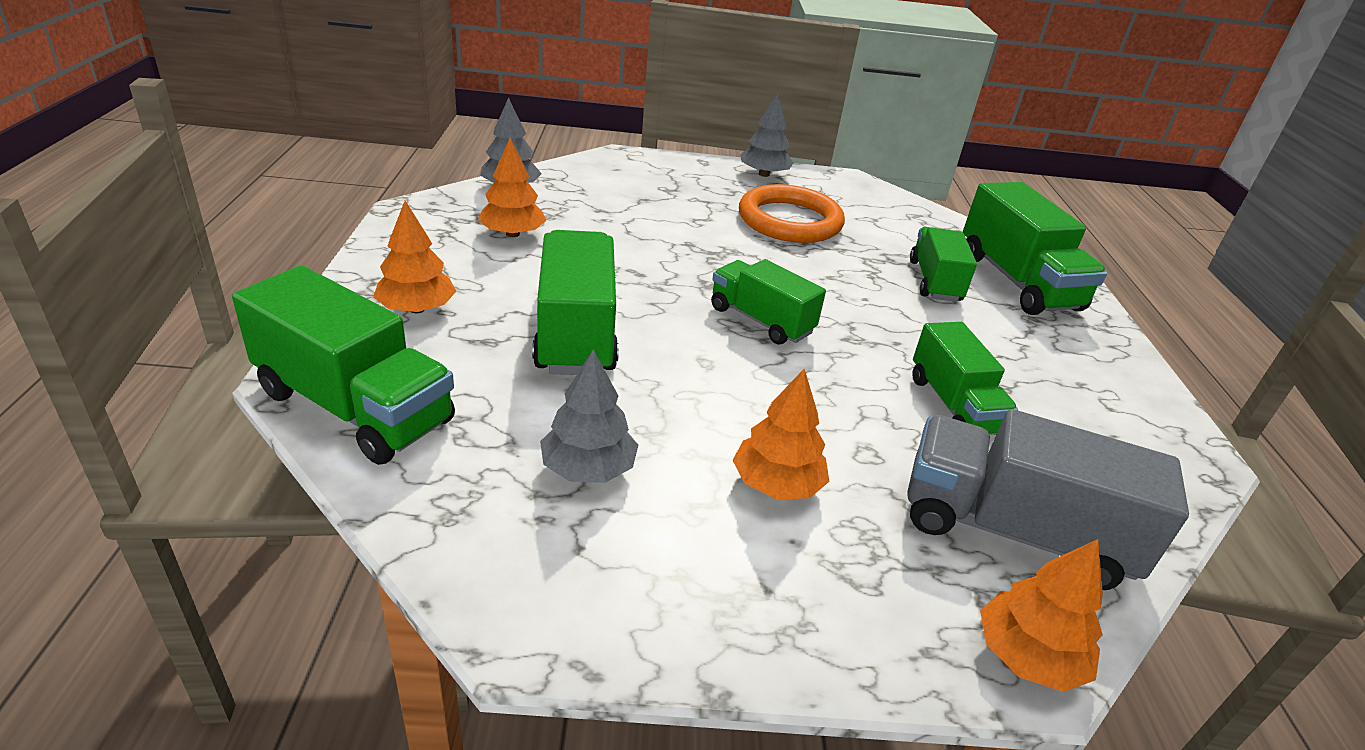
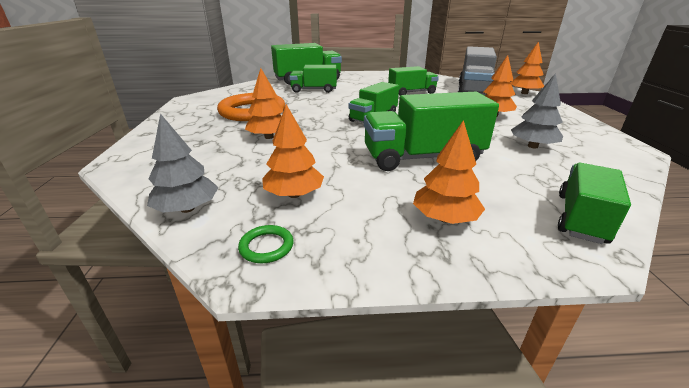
camera: 90 degrees left, 5 degrees down
(355, 407) = (581, 218): green truck -> green truck, size x0.64
(430, 217) = (266, 246): none -> green ring
(679, 228) = (269, 137): none -> orange tree
(764, 174) = (177, 117): grey tree -> none

